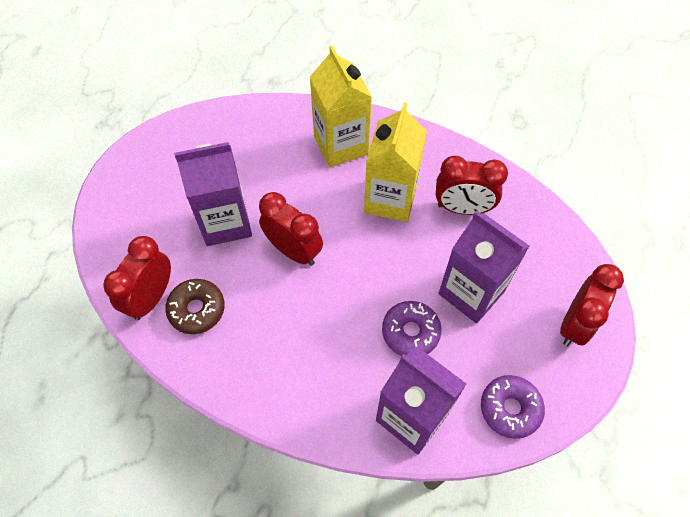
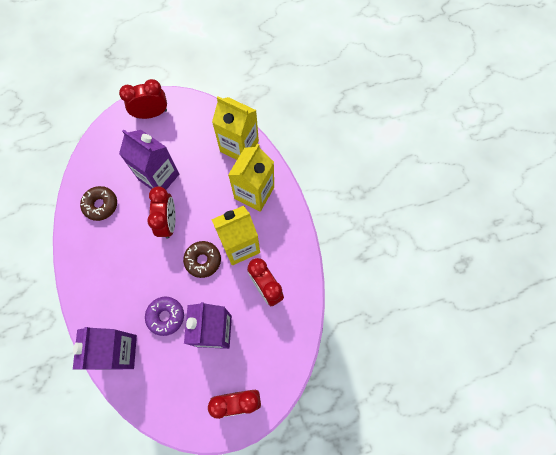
camera: 50 degrees right, 10 degrees up
(151, 297) = (91, 180): red clock -> red clock (151, 114)
(271, 122) = (239, 146): none -> yellow carton
(375, 247) = (203, 260): none -> brown donut
(510, 408) = (159, 399): purple donut -> none

